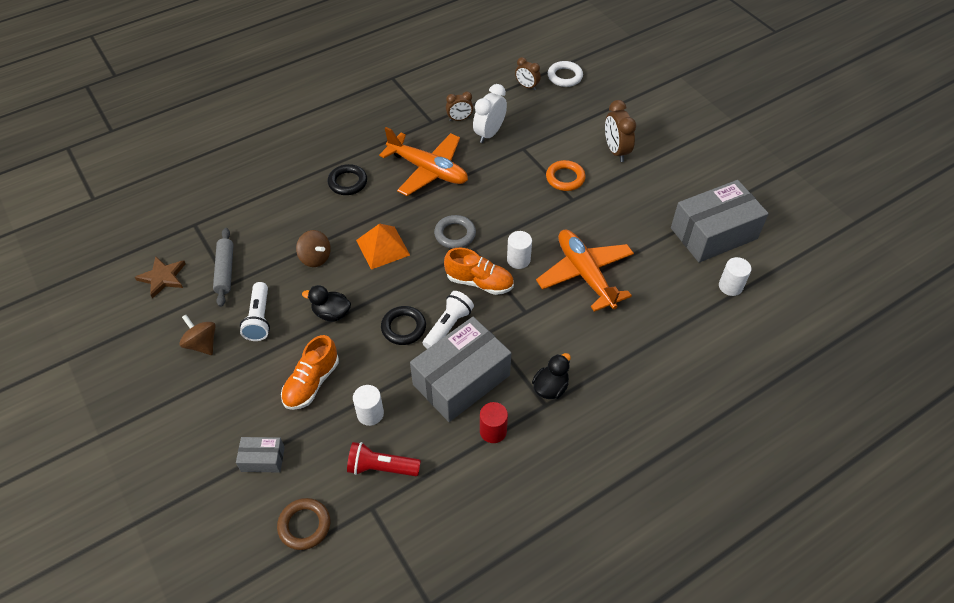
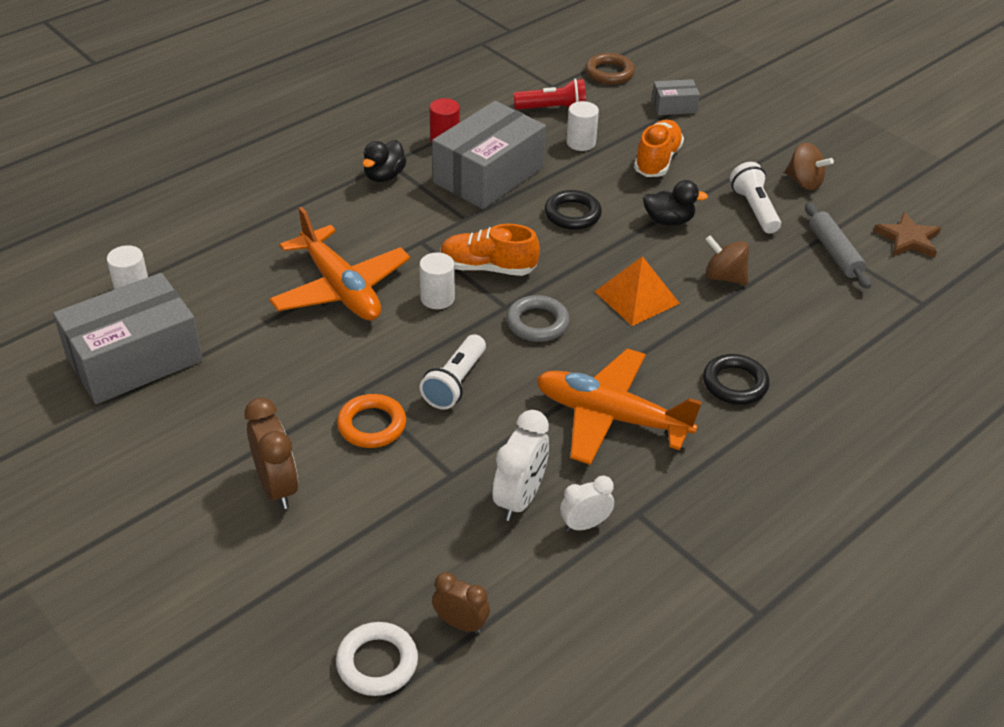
camera: 170 degrees right, 10 degrees down
(448, 326) = (517, 219): white flashlight -> white flashlight (455, 383)
(459, 119) = (585, 524): brown clock -> white clock

